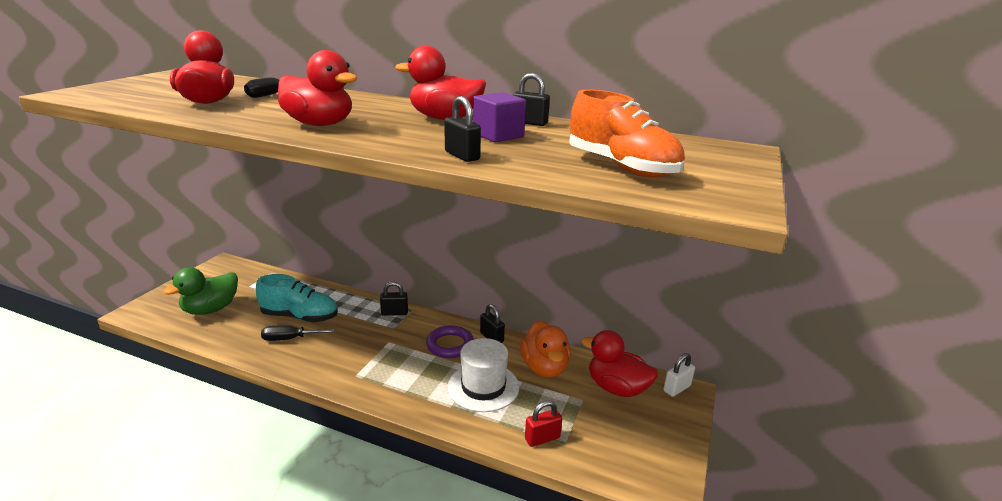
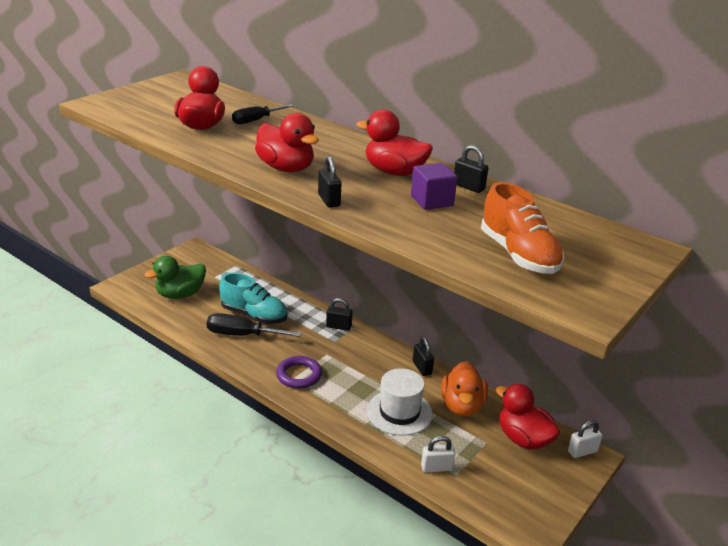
camera: 15 degrees right, 5 degrees up
(290, 339) = (242, 335): black screwdriver -> black screwdriver, size x1.50
(450, 345) = (381, 367): purple ring -> purple ring (299, 375)
(462, 156) = (389, 223): black padlock -> black padlock (329, 200)
(542, 438) = (436, 467): red padlock -> white padlock

